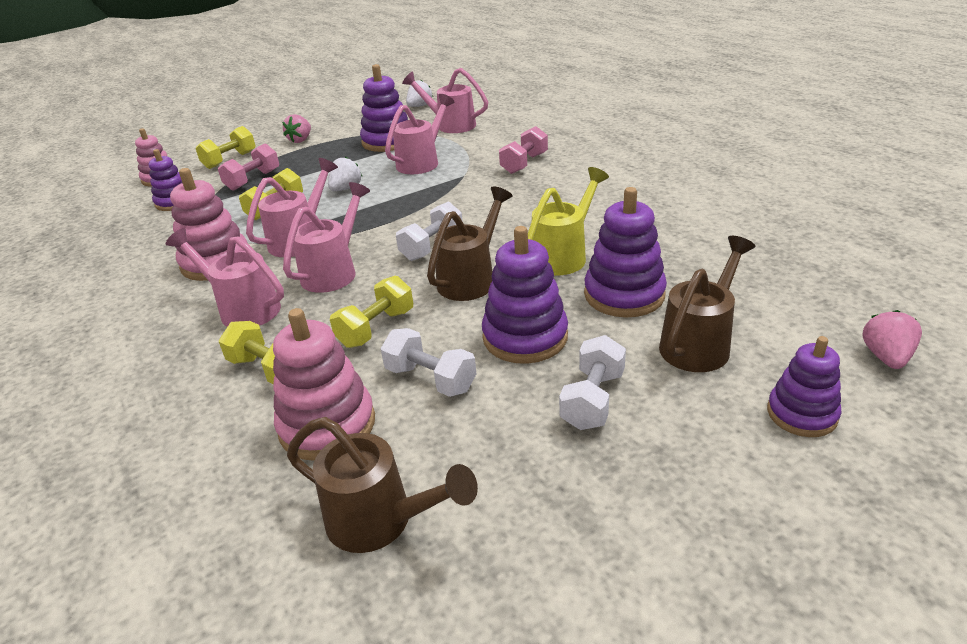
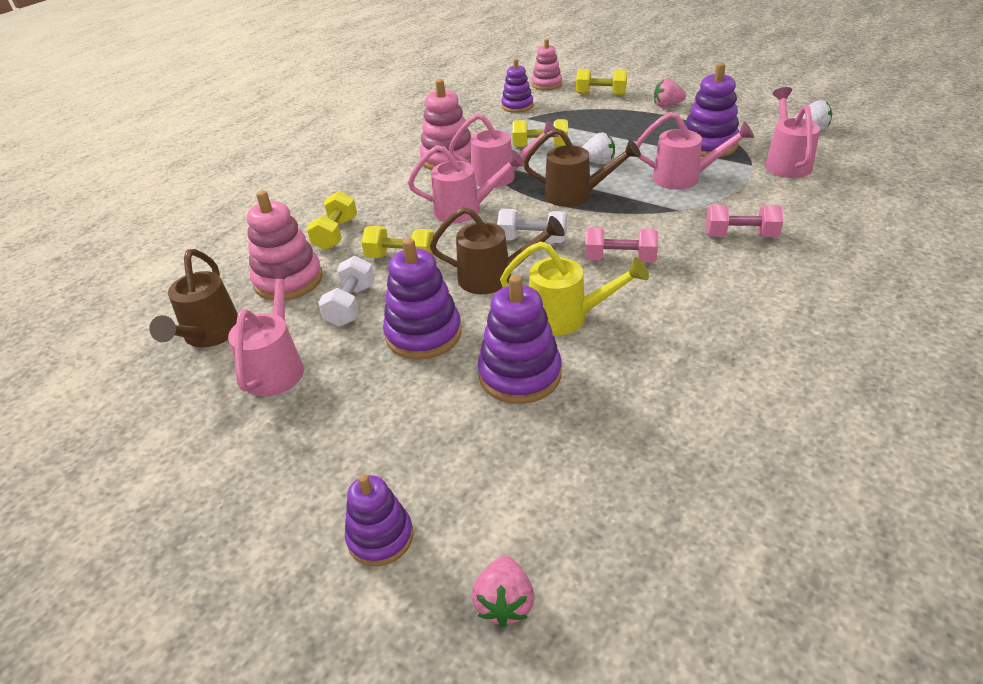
camera: 65 degrees right, 5 degrees up
(243, 309) = (398, 195): pink watering can -> pink watering can (276, 366)
(253, 180) = (576, 118): pink dumbbell -> pink dumbbell (619, 259)
(593, 400) = (355, 395): white dumbbell -> none
(699, 343) = (462, 444): brown watering can -> brown watering can (575, 195)
(886, 357) = (504, 603): pink strawberry -> pink strawberry turned 105 degrees clockwise

